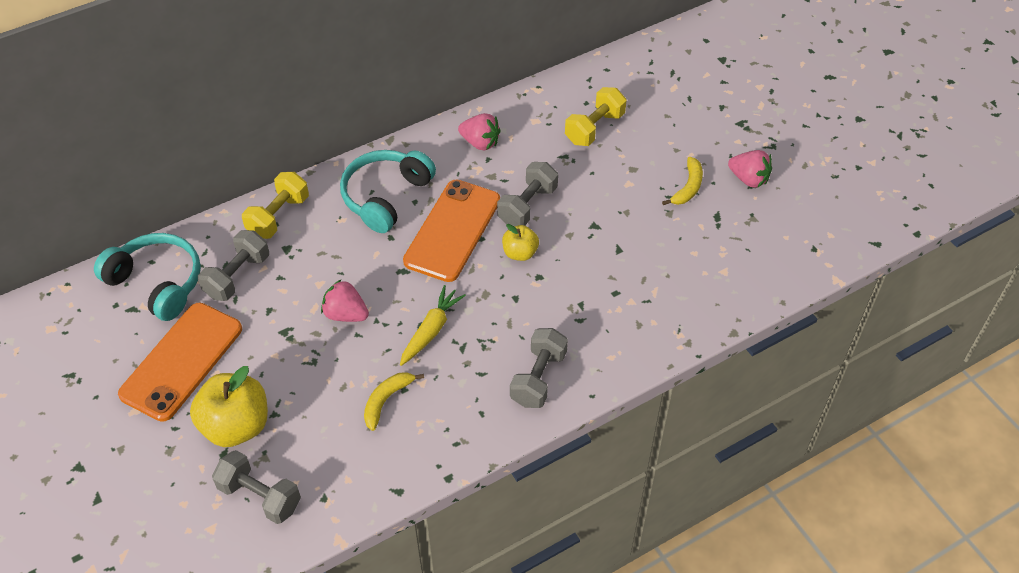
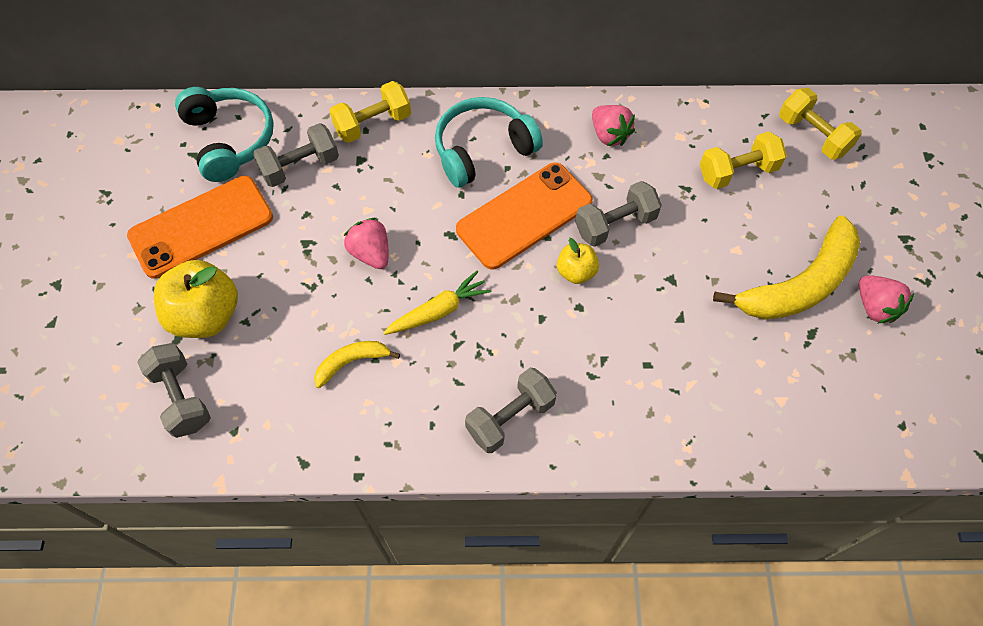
camera: 30 degrees right, 10 degrees up
(633, 79) = (812, 135): none -> yellow dumbbell
(688, 187) = (799, 284): yellow banana -> yellow banana, size x2.06

